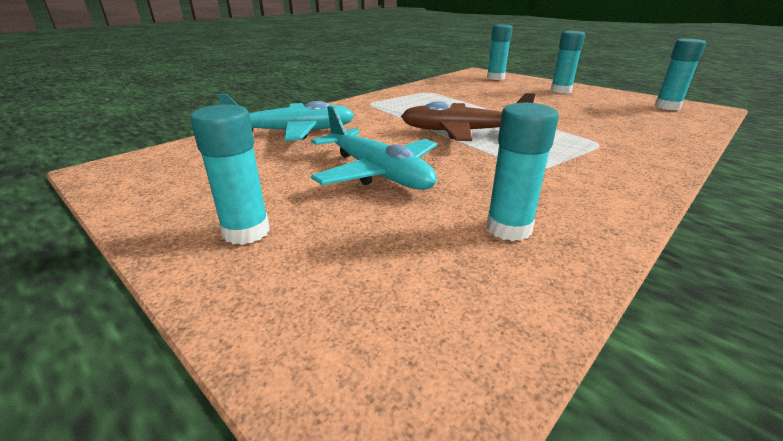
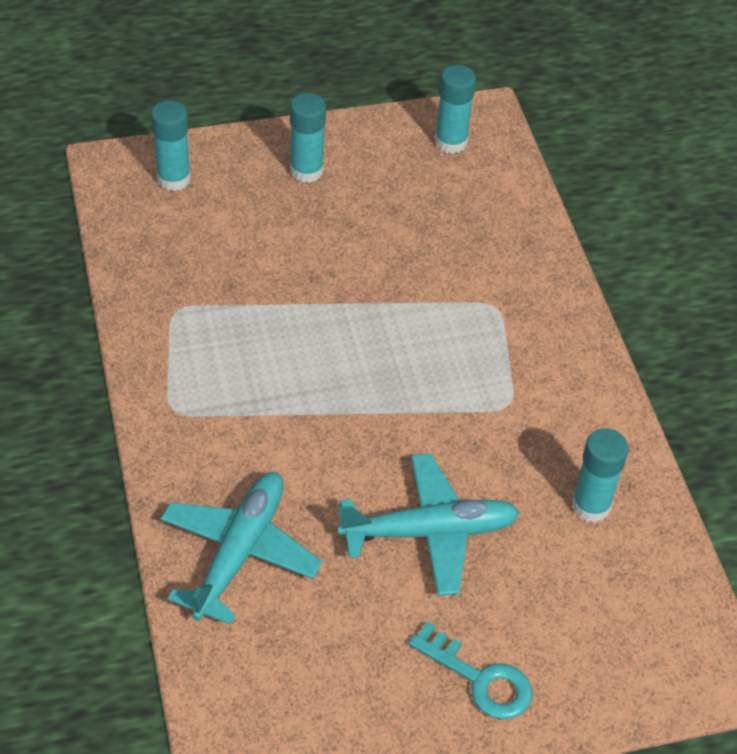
camera: 60 degrees left, 20 degrees up
(246, 231) = (479, 679): turquoise glue stick -> turquoise key
(462, 132) = (375, 391): brown plane -> none

